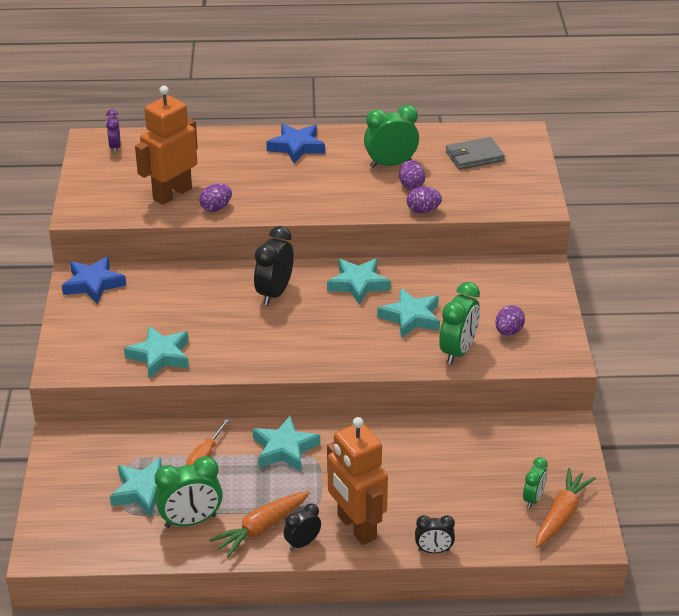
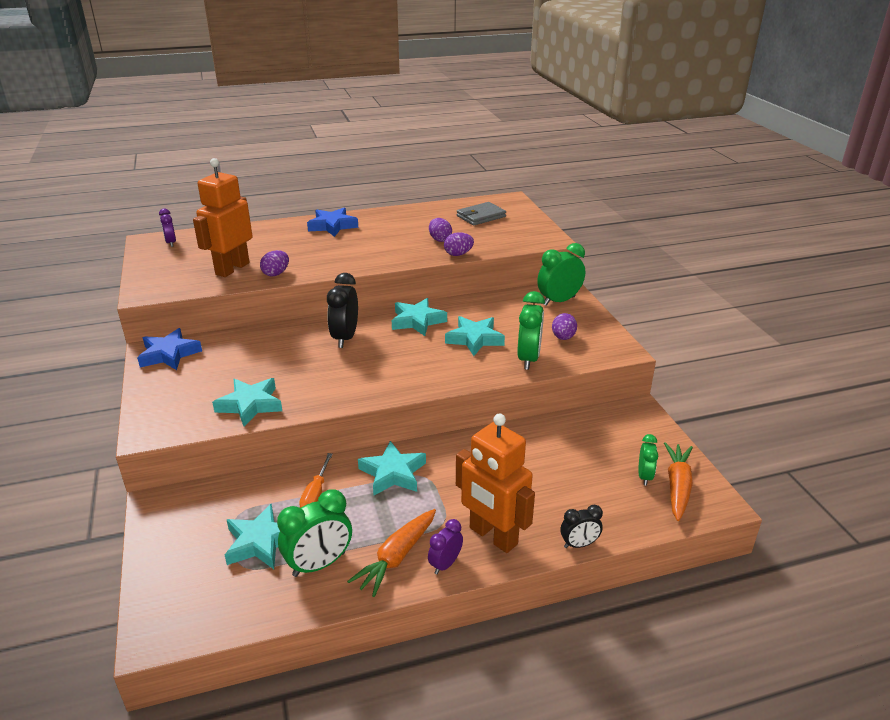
camera: 15 degrees left, 5 degrees down
(302, 543) = (445, 564): black clock -> purple clock
(390, 164) = (416, 228): green clock -> green clock (559, 301)

